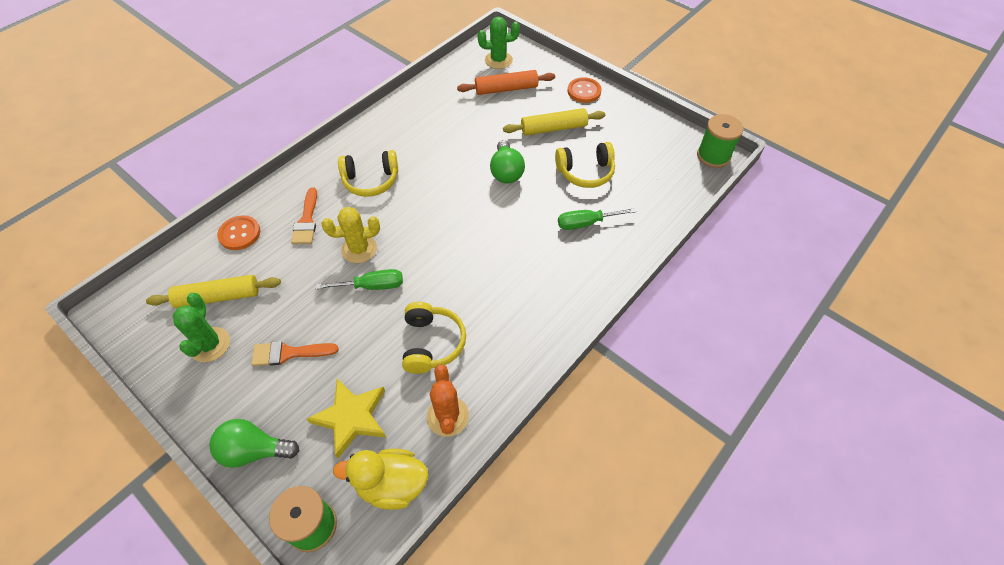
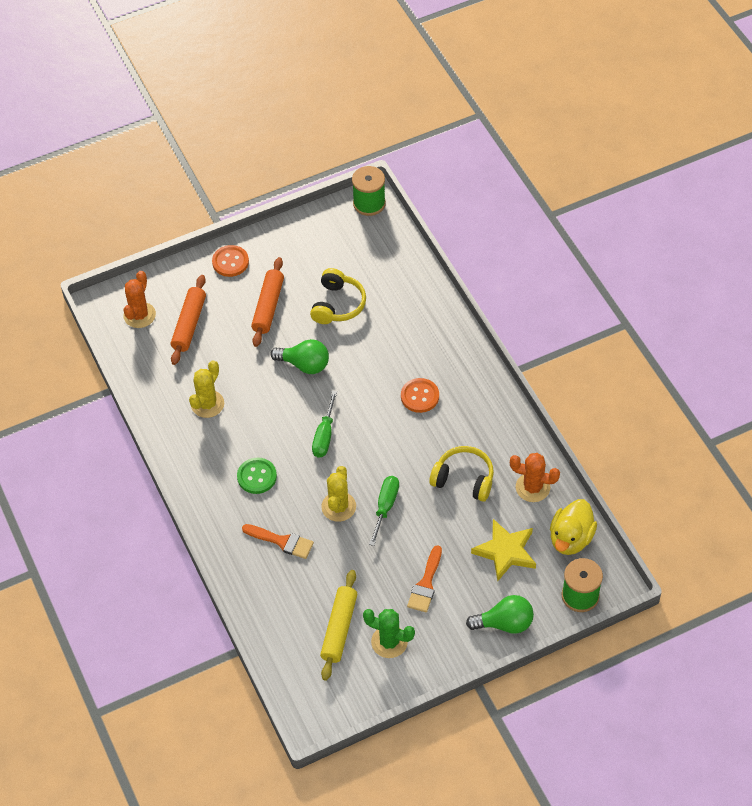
camera: 65 degrees left, 0 degrees up
(239, 234) = (270, 600): orange button -> orange button (420, 396)
(254, 450) = (504, 623): green light bulb -> green light bulb turned 120 degrees counterclockwise
(371, 180) = (257, 476): yellow headphones -> green button
(432, 125) = (207, 404): none -> yellow cactus
(498, 60) = (139, 315): green cactus -> orange cactus
(553, 128) = (268, 306): yellow rolling pin -> orange rolling pin
(586, 223) = (396, 328): green screwdriver -> green screwdriver (324, 436)

